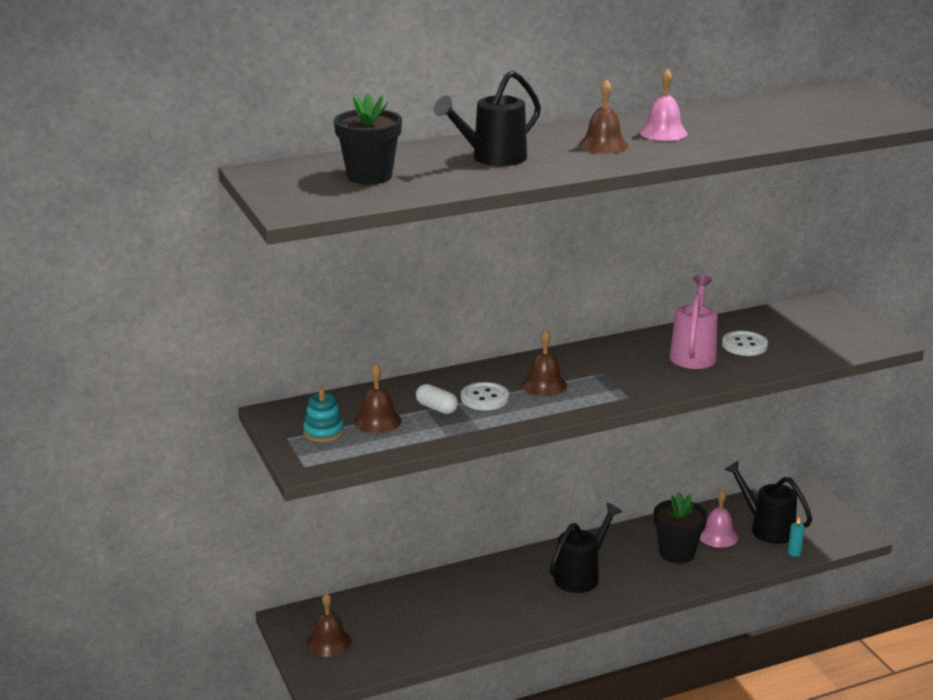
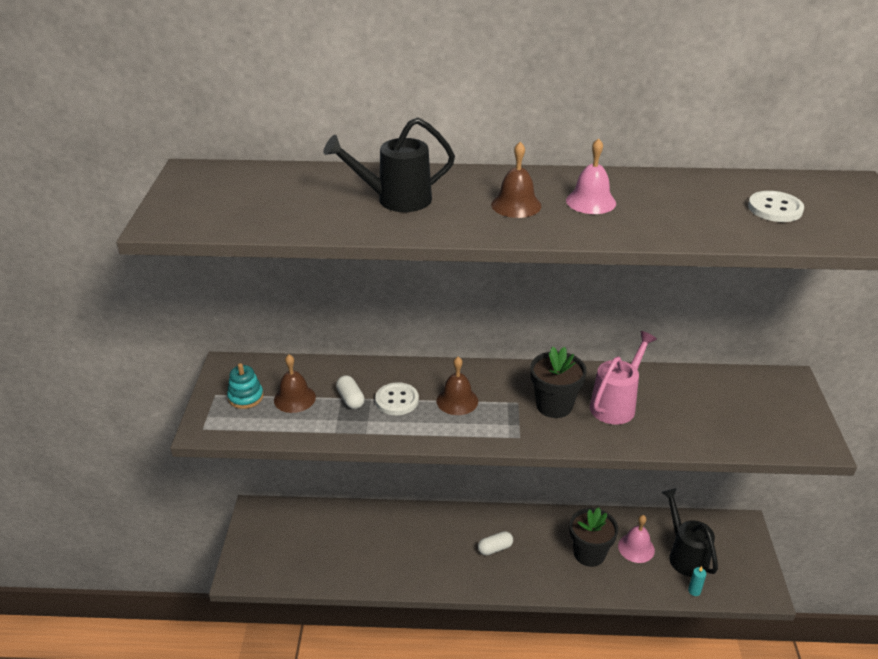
camera: 25 degrees right, 10 degrees up
(329, 642) = (267, 542): brown bell -> none
(369, 176) = (268, 197): black flower pot -> black flower pot (554, 405)
(581, 575) = (495, 548): black watering can -> white capsule
(744, 345) = (672, 408): white button -> white button (775, 208)

